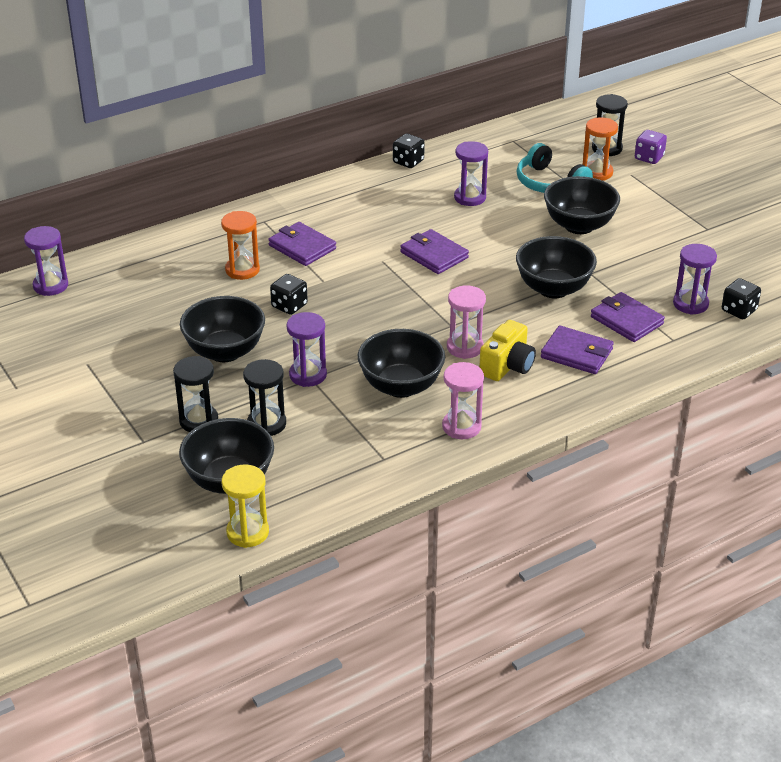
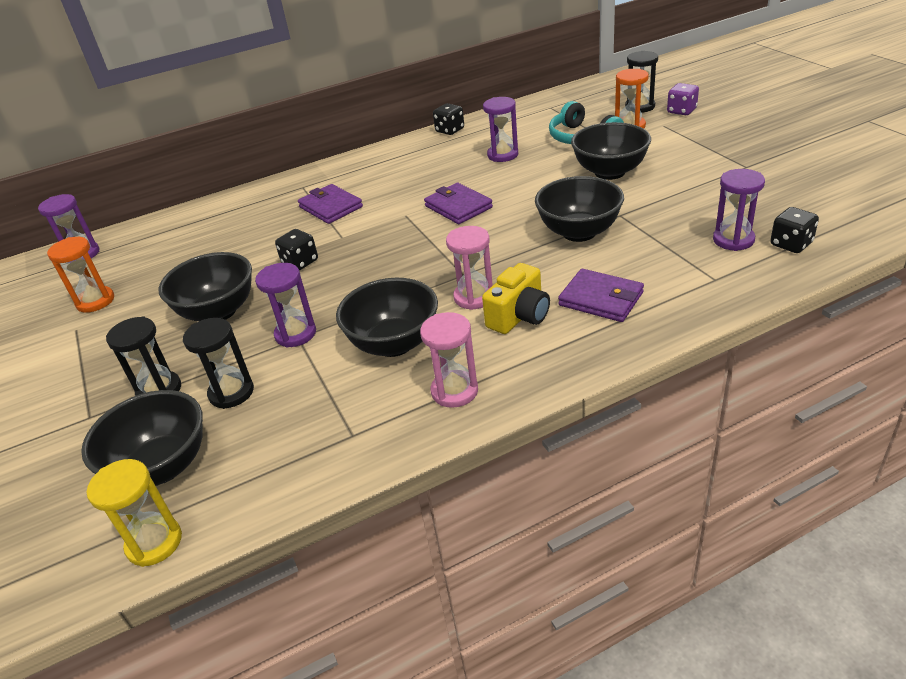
camera: 10 degrees right, 0 degrees up
(242, 270) = (266, 231): orange hourglass -> orange hourglass (95, 301)
(626, 320) = (660, 260): purple wallet -> none

